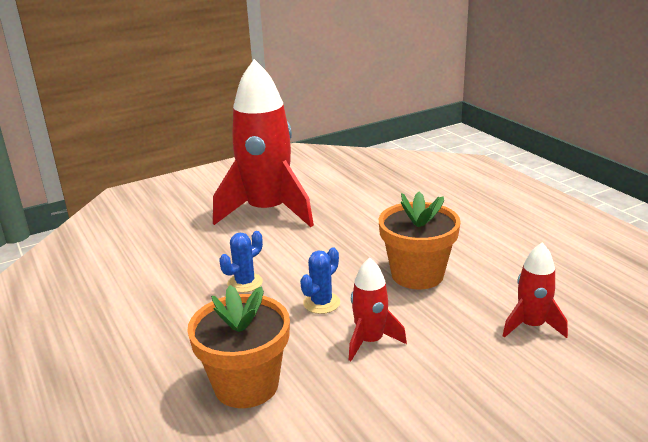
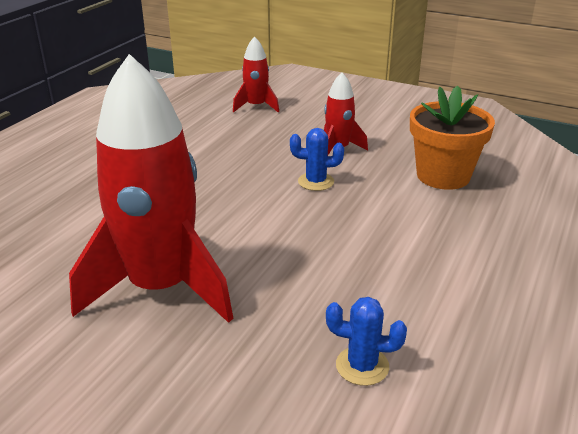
camera: 125 degrees left, 5 degrees up
(245, 283) = (331, 232): blue cactus -> blue cactus (362, 366)
(417, 275) = (228, 155): orange flower pot -> none

